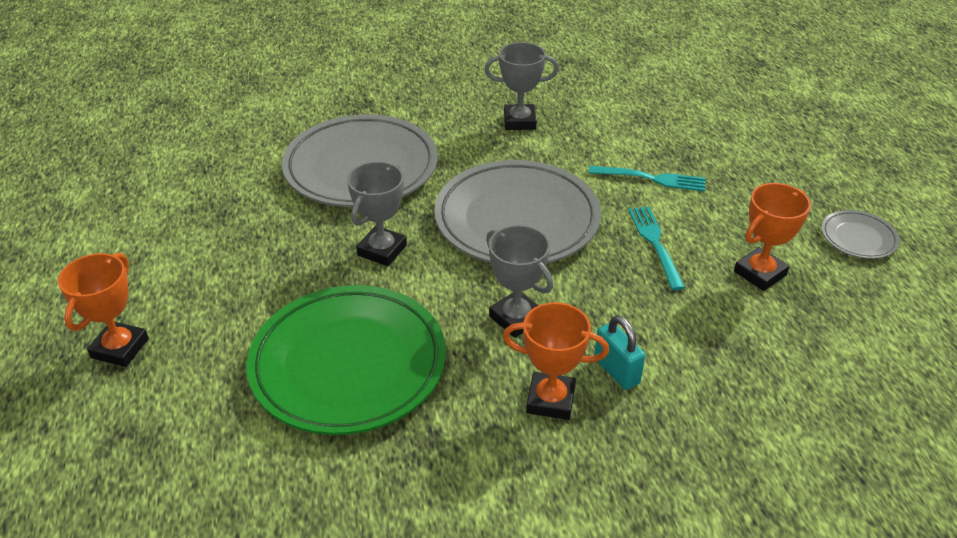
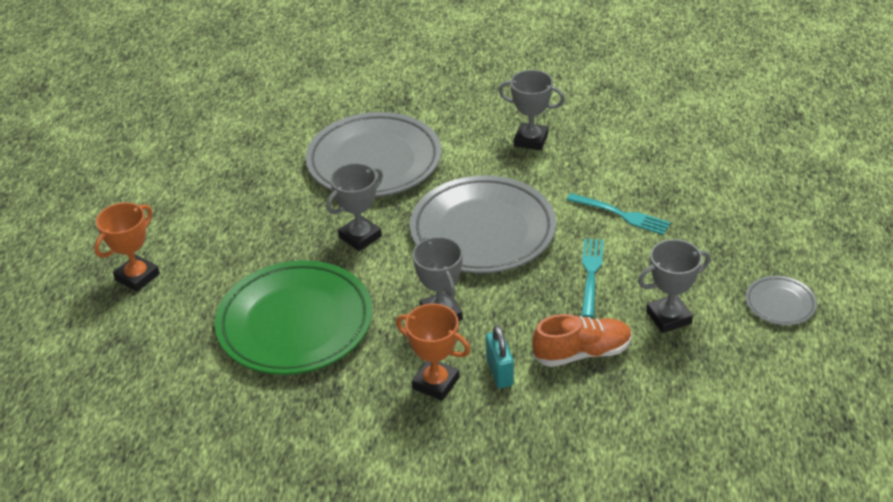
camera: 20 degrees right, 0 degrees up
(693, 330) = (582, 353): none -> orange shoe
(760, 273) = (668, 317): orange trophy -> grey trophy

